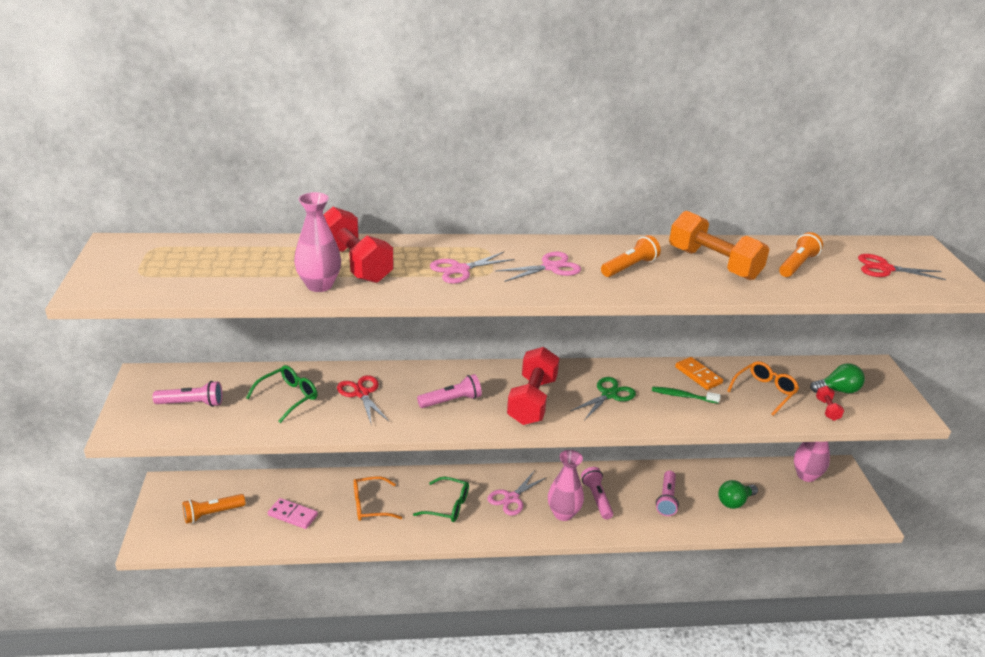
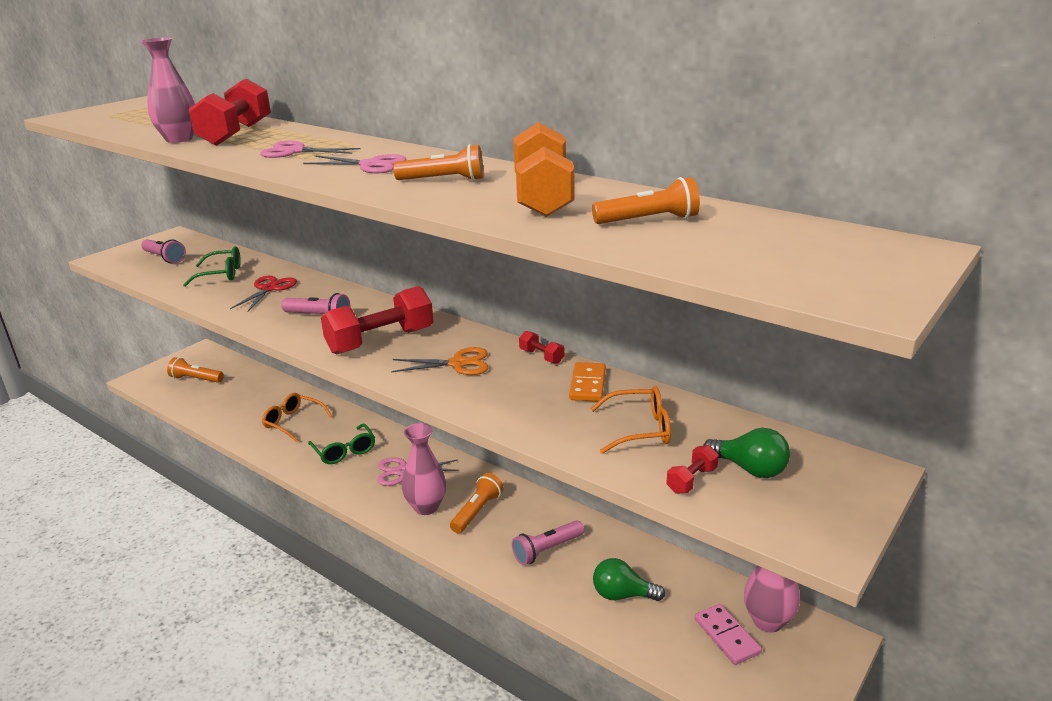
camera: 45 degrees right, 5 degrees down
(292, 515) = (236, 403): pink domino -> pink domino (726, 636)
(596, 498) = (477, 511): pink flashlight -> orange flashlight
(609, 395) = (458, 363): green scissors -> orange scissors
(644, 367) = (541, 356): none -> red dumbbell
(682, 396) = (531, 394): green toothbrush -> none
(884, 268) = (778, 252): red scissors -> none

